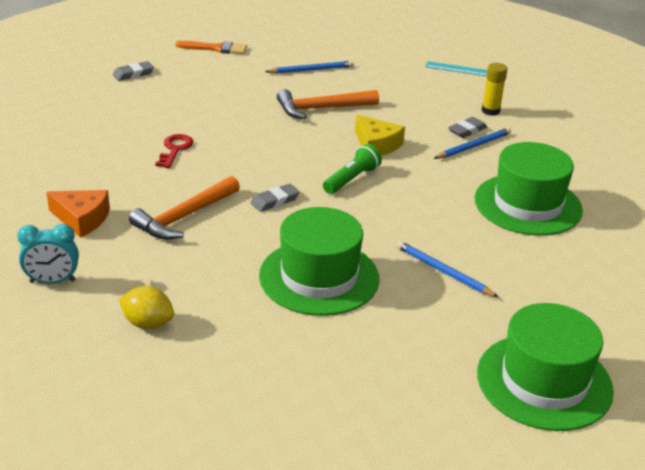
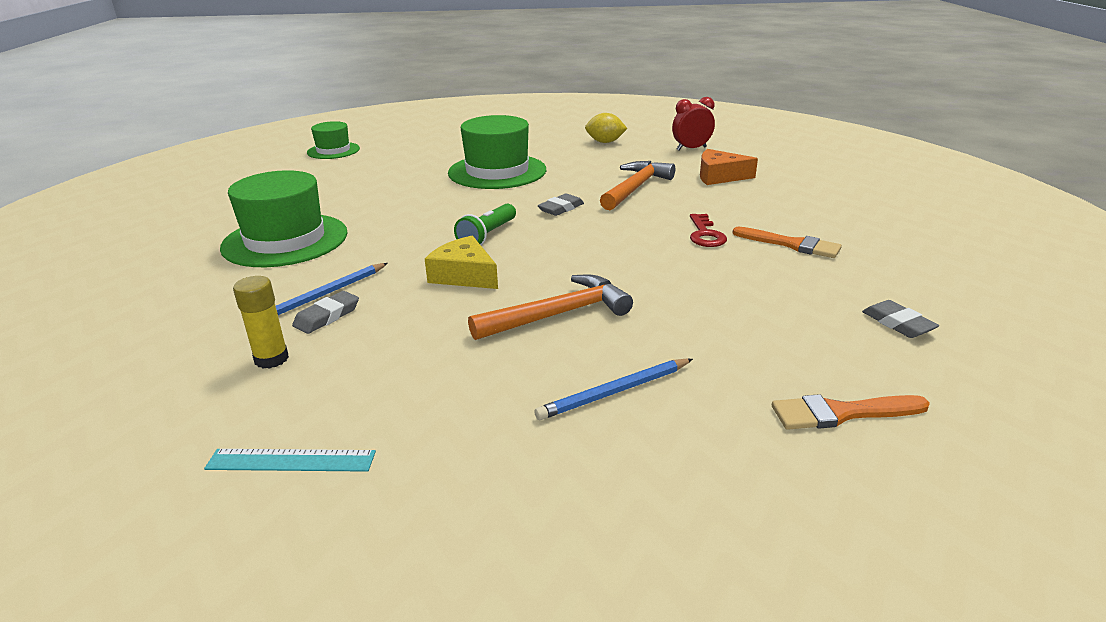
camera: 170 degrees right, 5 degrees down
(52, 281) = (691, 149): turquoise clock -> red clock
(122, 130) = (791, 244): none -> orange brush
(133, 74) = (898, 323): grey eraser -> grey eraser turned 75 degrees counterclockwise
(443, 272) = (393, 185): blue pencil -> none
(544, 381) = (333, 151): green hat -> green hat, size x0.57

